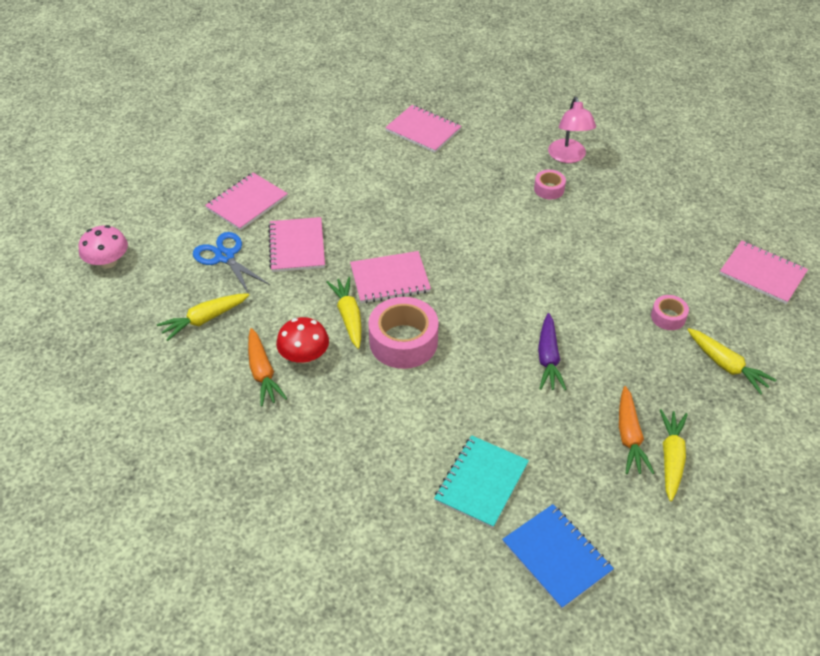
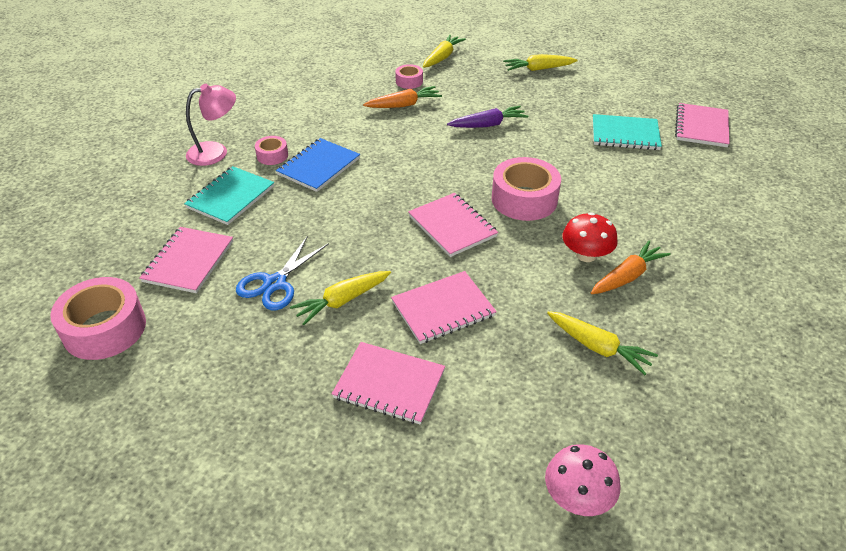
camera: 110 degrees left, 5 degrees down
(225, 257) = (495, 368): blue scissors -> blue scissors (275, 283)
(348, 316) = (518, 240): yellow carrot -> yellow carrot (342, 301)
(374, 93) = (104, 329): none -> pink tape
(494, 158) = (230, 197): none -> turquoise notebook
(556, 557) = (650, 98): blue notebook -> blue notebook (318, 166)
(629, 437) = (534, 84): orange carrot -> orange carrot (404, 105)
(762, 274) = (339, 50): pink notebook -> pink notebook (701, 127)

